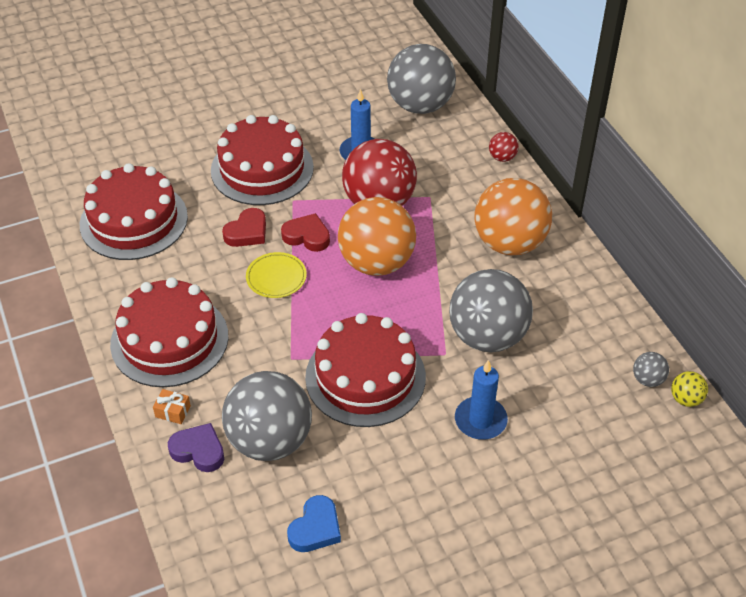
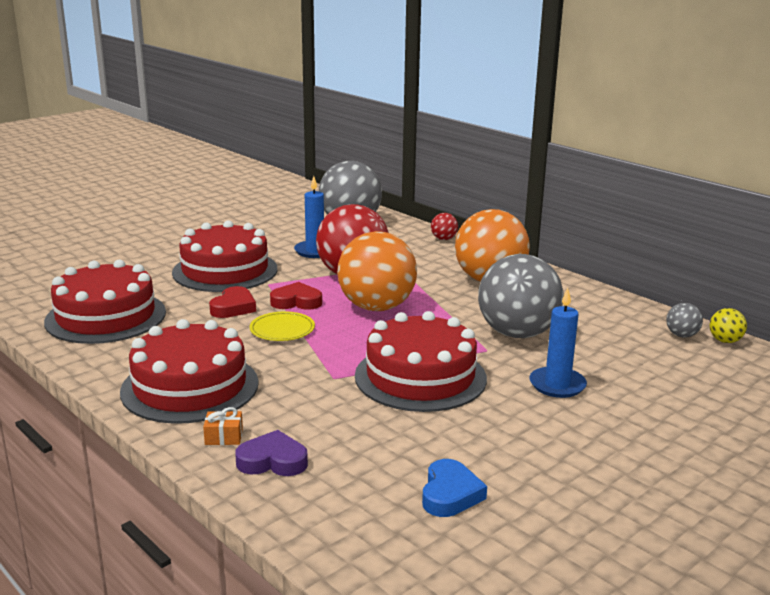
camera: 20 degrees left, 25 degrees down
(270, 440) = (350, 438): grey ball -> none

